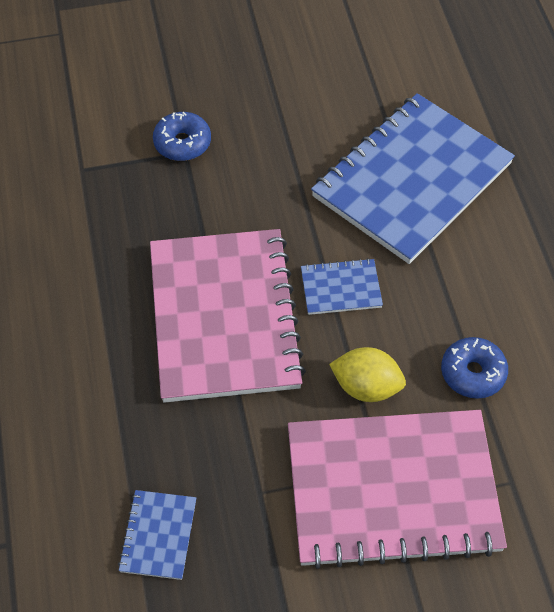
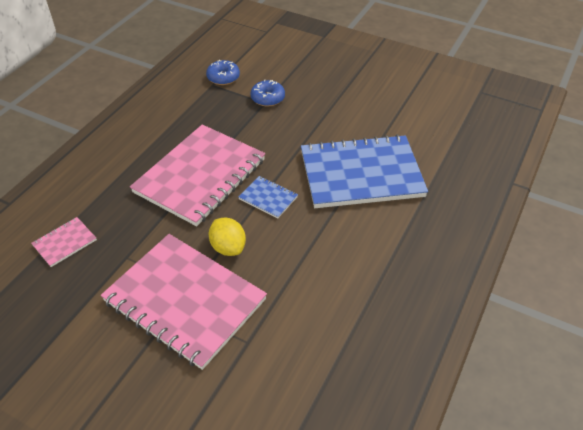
camera: 40 degrees right, 10 degrees down
(158, 535) = (65, 243): blue notebook -> pink notebook
(472, 373) = (288, 278): blue donut -> blue donut (223, 77)

